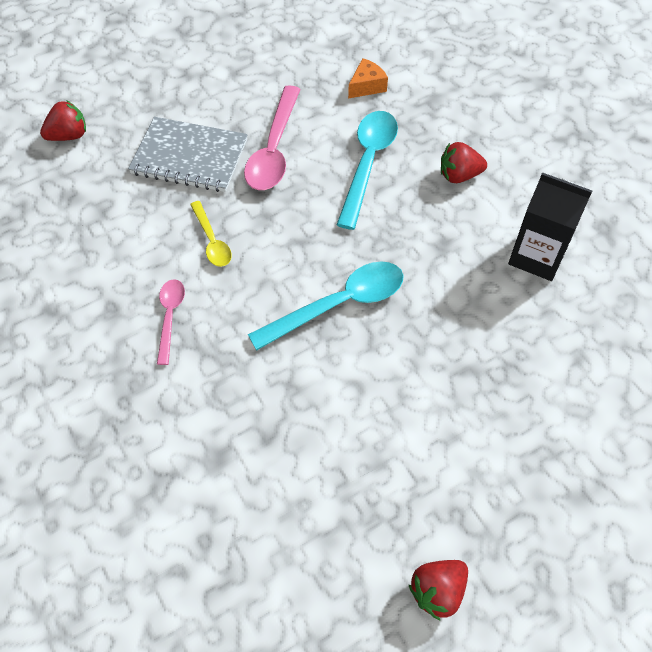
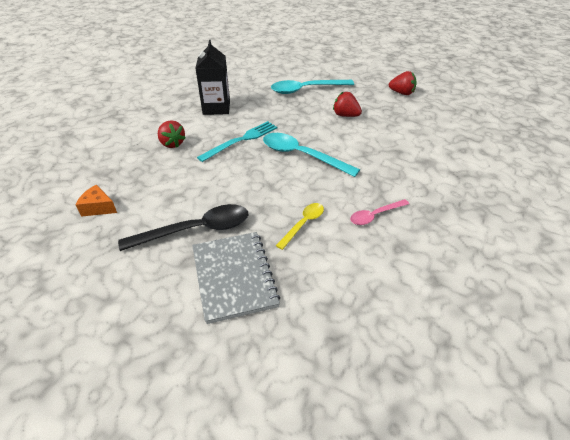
camera: 120 degrees left, 15 degrees down
(69, 136) = (266, 394): red strawberry -> red strawberry (345, 115)
(274, 149) = (196, 230): pink spoon -> black spoon
(368, 164) = (183, 180): turquoise spoon -> turquoise spoon (306, 89)
(422, 251) = (241, 140): none -> turquoise fork

